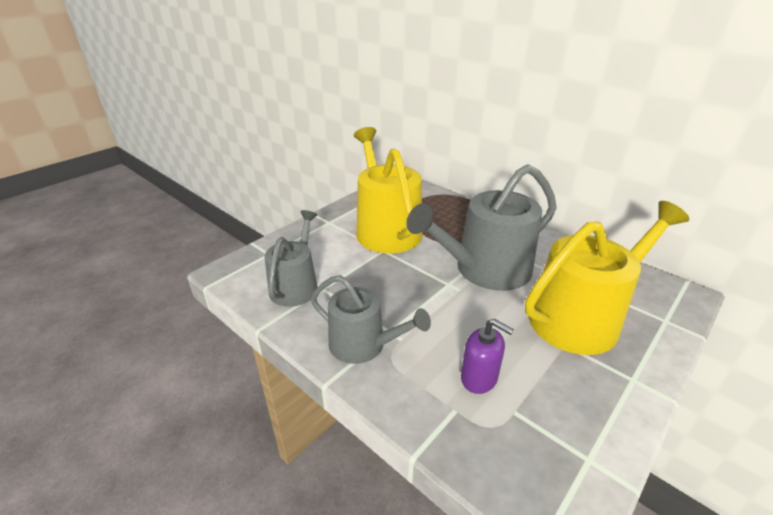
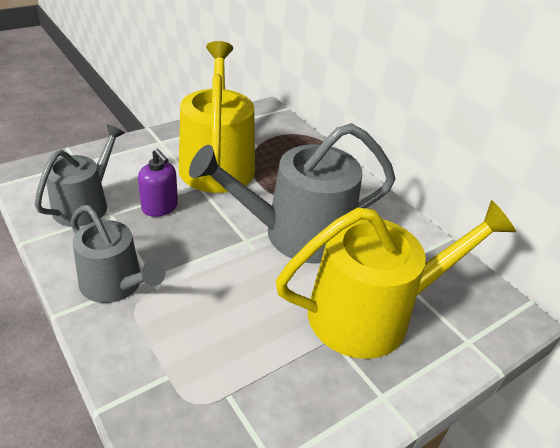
camera: 10 degrees right, 5 degrees up
(479, 378) = (213, 350): purple soap dispenser -> purple soap dispenser (160, 207)

